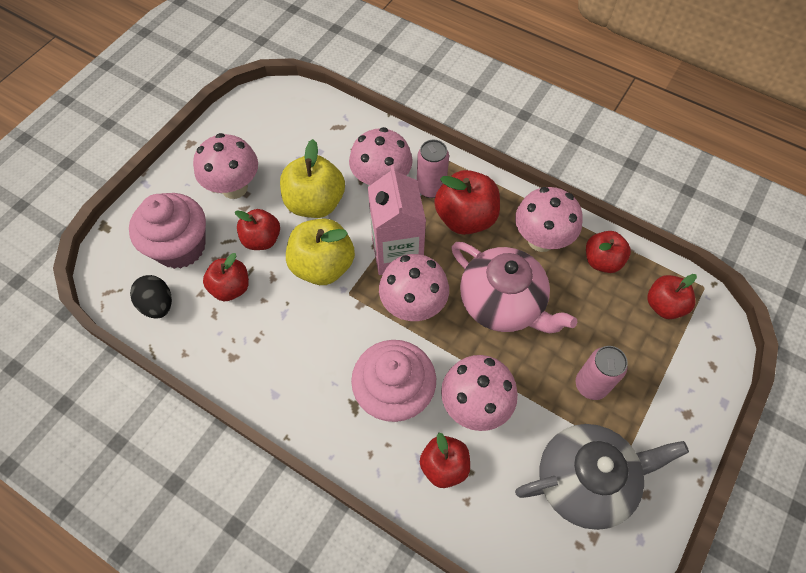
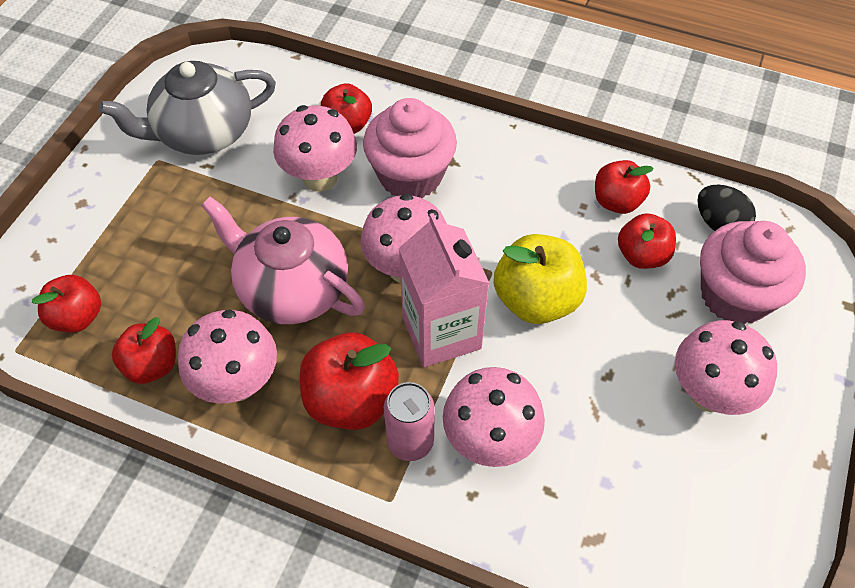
camera: 170 degrees right, 5 degrees down
(262, 239) = (632, 322): red apple -> red apple (617, 201)
(315, 203) = (579, 388): yellow apple -> none
(591, 385) = (187, 215): pink can -> none

